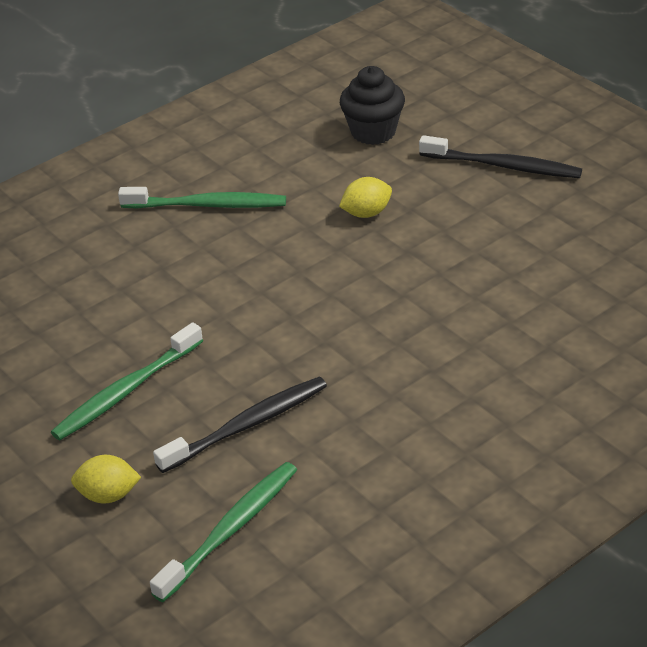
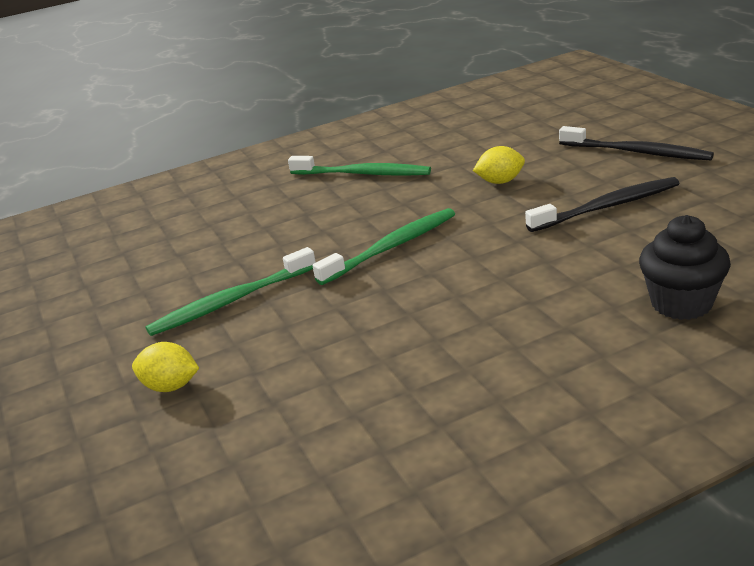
camera: 15 degrees right, 10 degrees down
(230, 530) = (273, 430): green toothbrush -> green toothbrush (391, 247)
(247, 425) = (329, 336): black toothbrush -> black toothbrush (607, 207)
(373, 132) = (522, 130): black cupcake -> black cupcake (681, 303)

